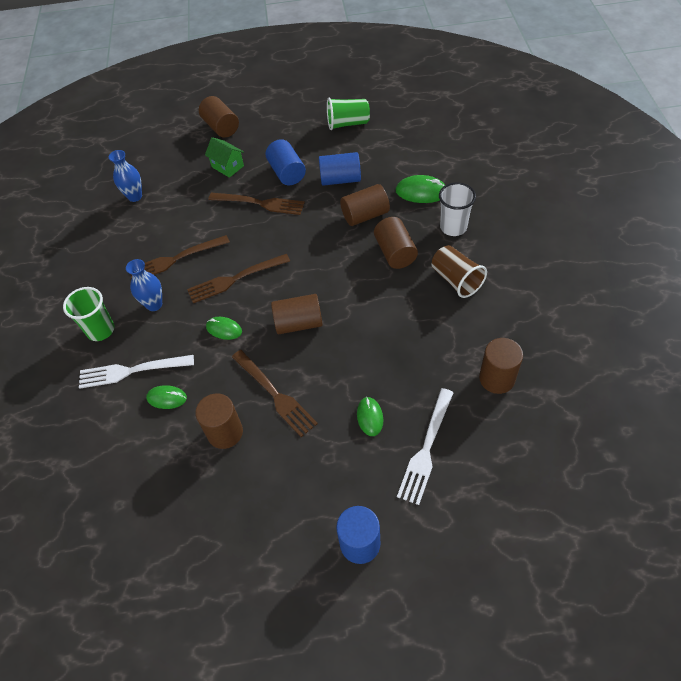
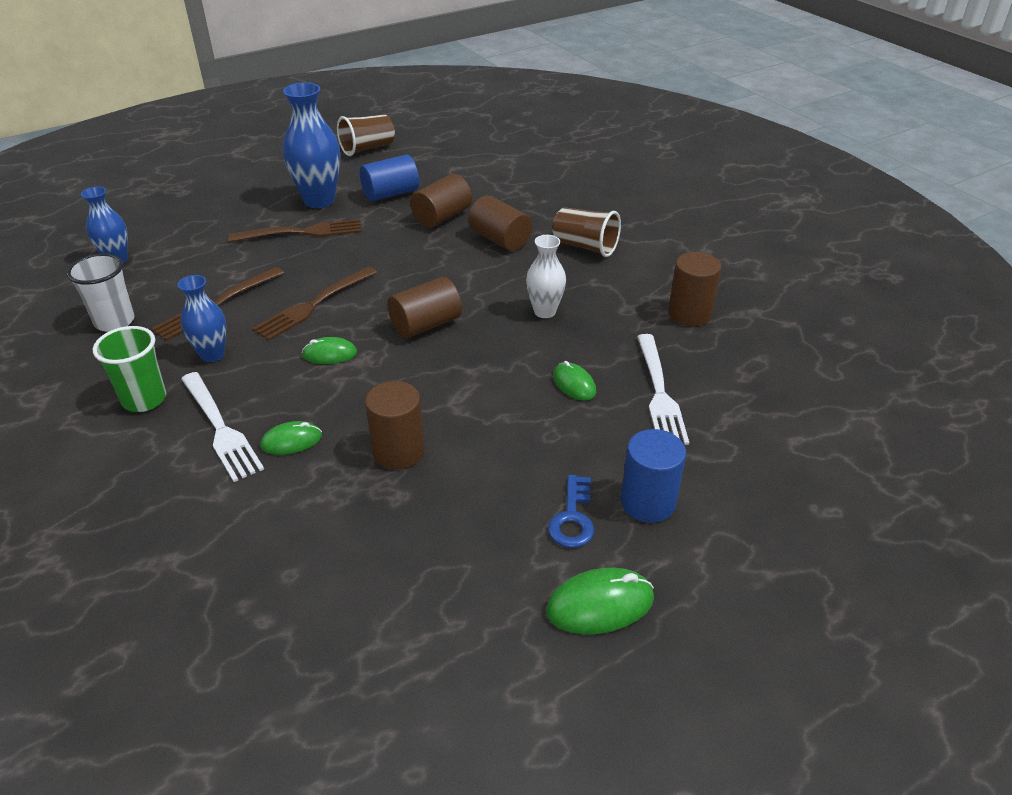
camera: 30 degrees left, 15 degrees down
(132, 371) = (220, 428): white fork -> white fork turned 90 degrees counterclockwise
(221, 127) = (203, 177): brown cylinder -> none
(227, 166) = (235, 209): green house -> none
(275, 394) = (440, 396): brown fork -> none
(287, 173) = (319, 200): blue cylinder -> blue vase
(303, 535) = (572, 518): none -> blue key
(348, 124) = (367, 148): green cup -> brown cup
(388, 338) = (544, 311): none -> white vase
(421, 192) = (494, 186): green mouse -> green mouse (600, 604)
(453, 227) = (550, 206): white cup -> white cup (114, 322)

